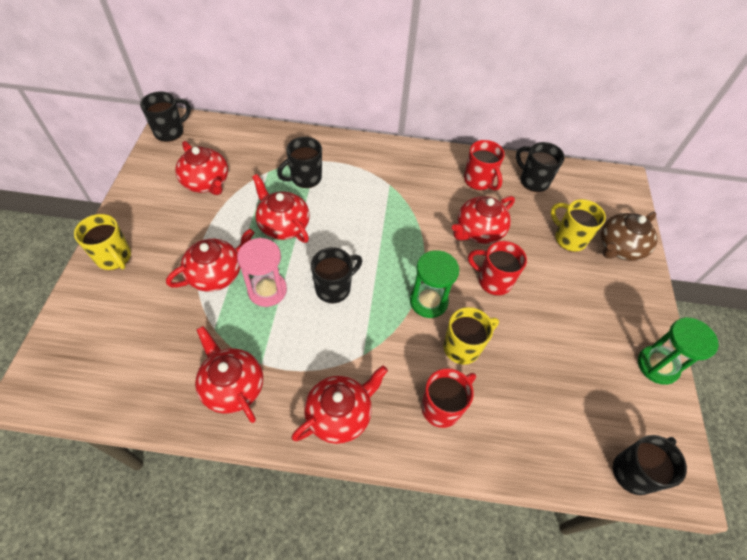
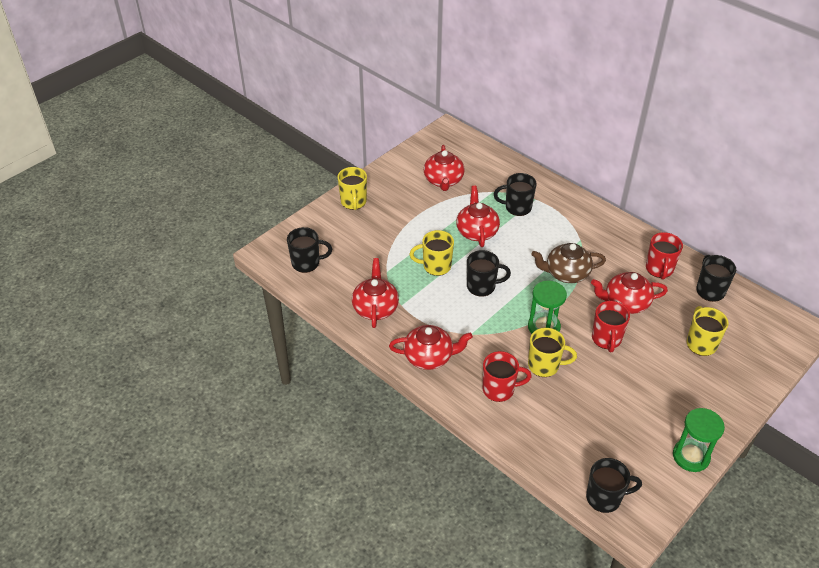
camera: 40 degrees right, 10 degrees down
(170, 132) = (442, 136): black mug -> black mug (307, 263)
(216, 274) = (410, 241): red teapot -> none
(267, 290) = (436, 266): pink hourglass -> yellow mug
(493, 281) = (606, 339): red mug -> red mug turned 150 degrees counterclockwise
(619, 247) = (742, 371): brown teapot -> brown teapot (566, 273)

